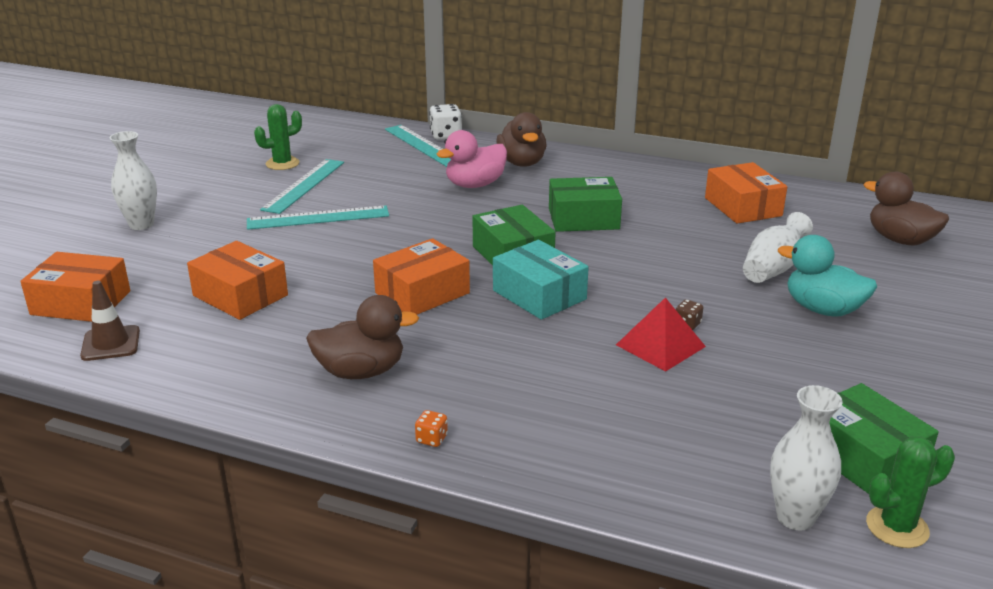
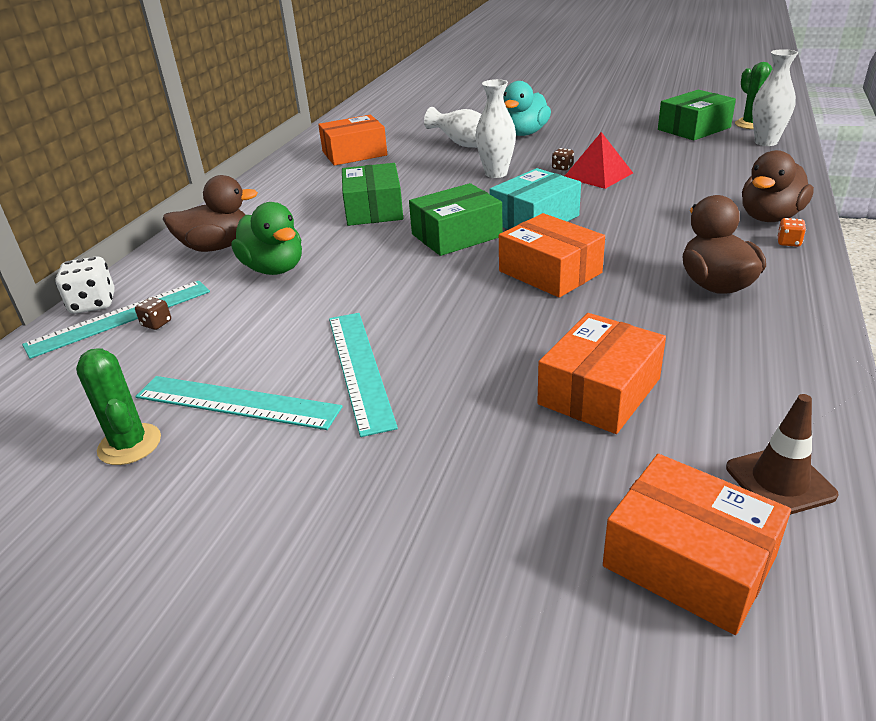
camera: 90 degrees left, 5 degrees up
(81, 303) = (688, 561): orange box -> orange box turned 60 degrees counterclockwise
(141, 224) = (374, 575): white vase -> white vase (496, 174)
(409, 156) = (156, 324): none -> brown dice
(475, 185) = (274, 269): pink duck -> green duck
(900, 240) = (415, 114): brown duck -> brown duck (770, 217)

